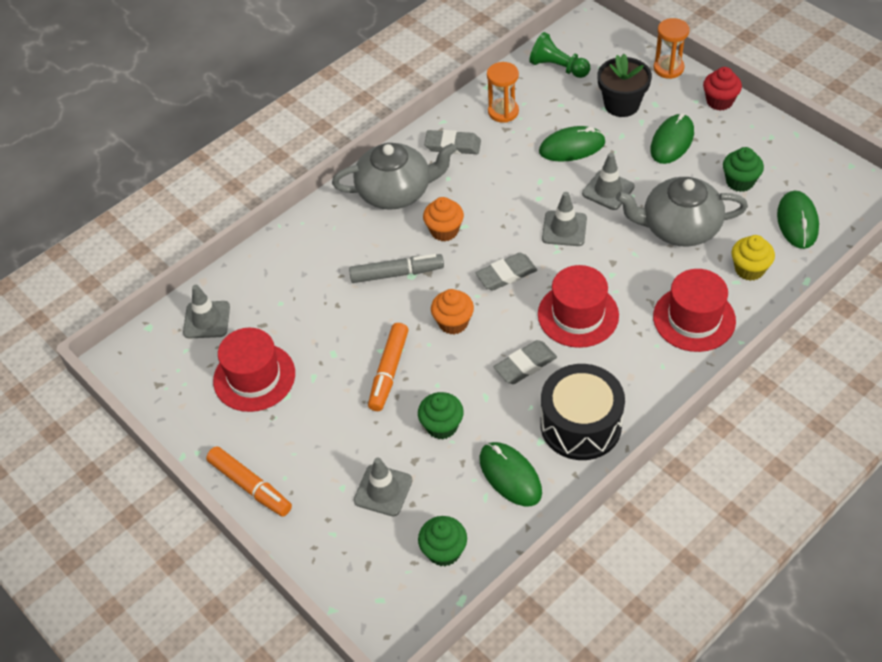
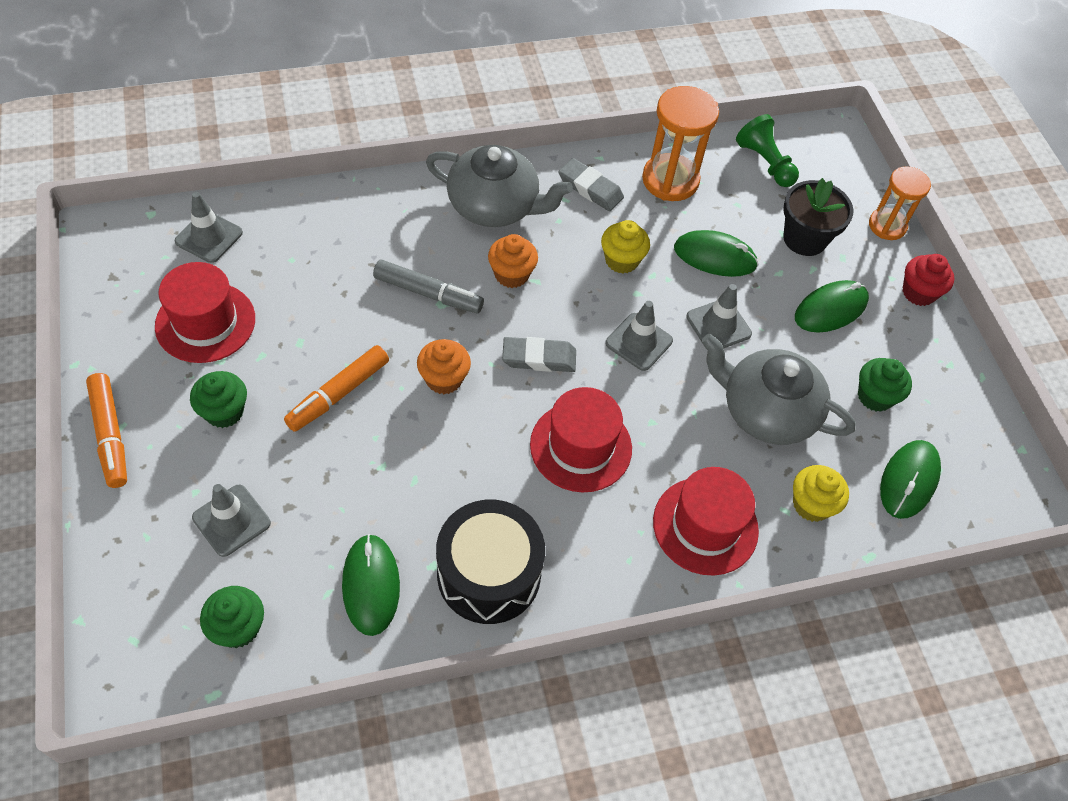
camera: 20 degrees right, 5 degrees up
(442, 426) = (344, 486): green cupcake -> green cupcake (224, 411)
(503, 112) = (670, 180): orange hourglass -> orange hourglass, size x1.52
(511, 182) = (621, 260): none -> yellow cupcake
(525, 365) = (482, 470): grey eraser -> none

